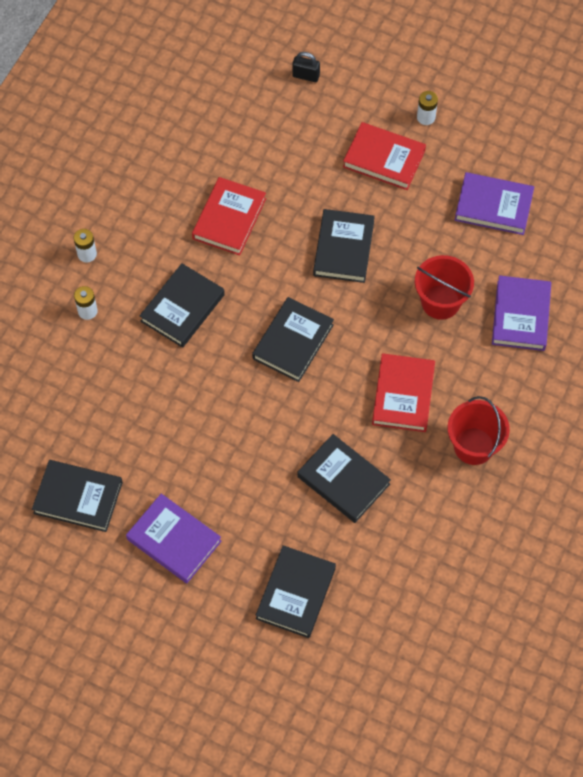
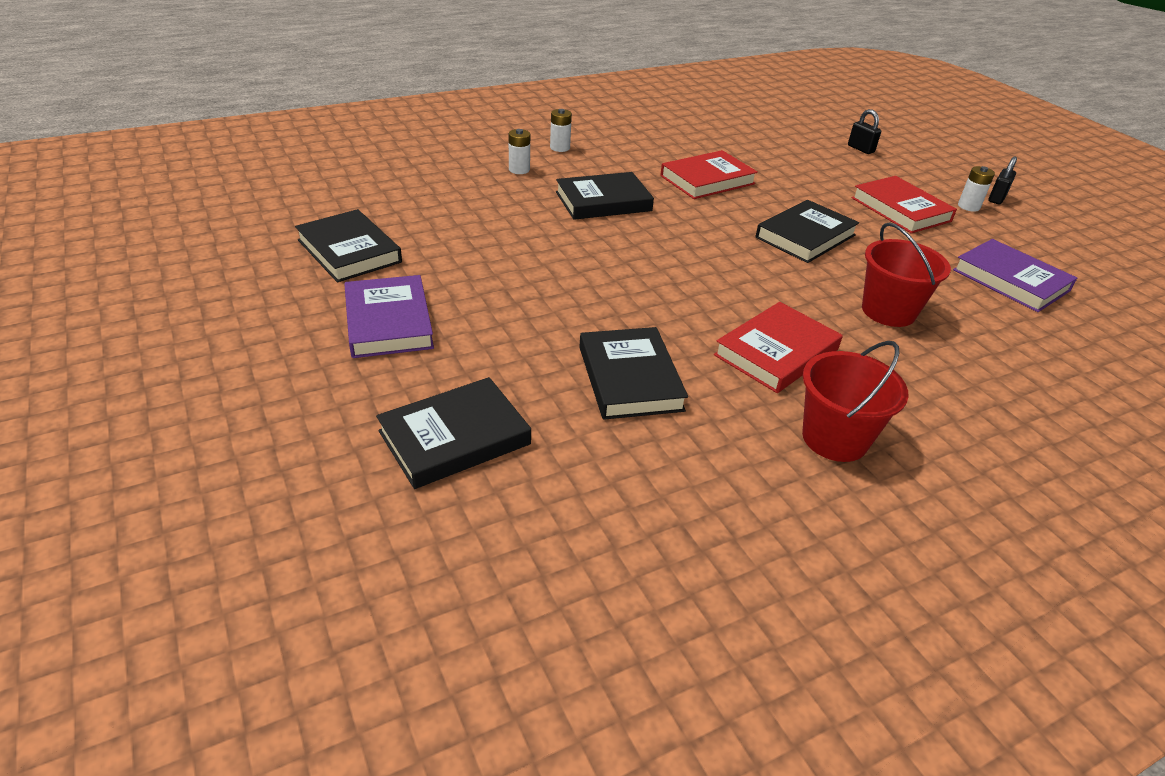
camera: 35 degrees right, 25 degrees down
(293, 342) = (687, 263): black book -> none
(439, 88) = (996, 198): none -> black padlock
(521, 315) = (992, 365): purple book -> none

